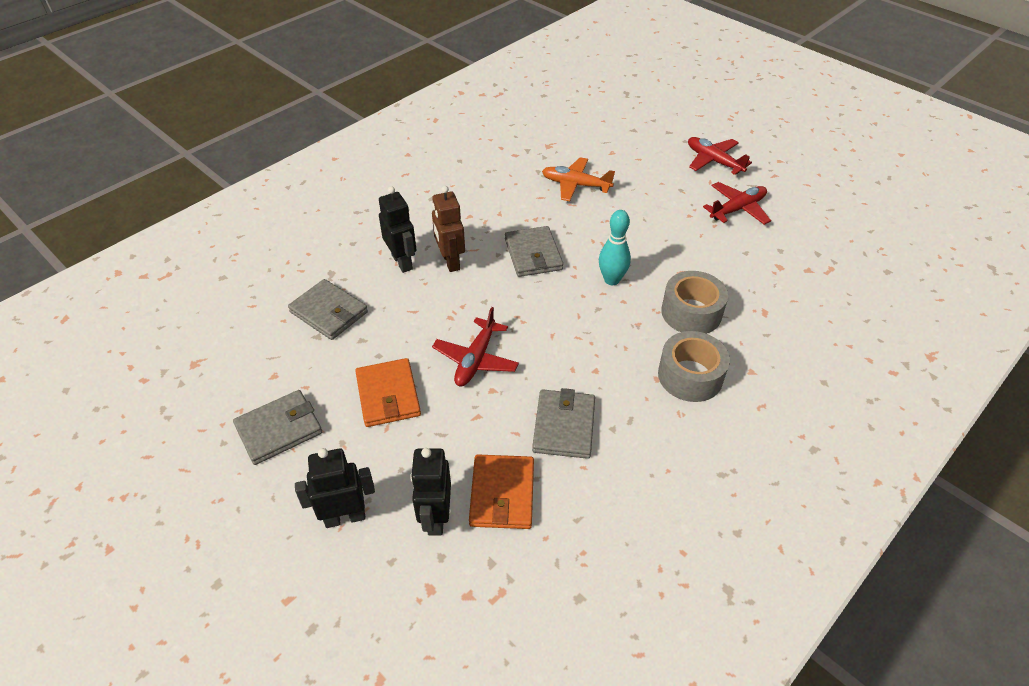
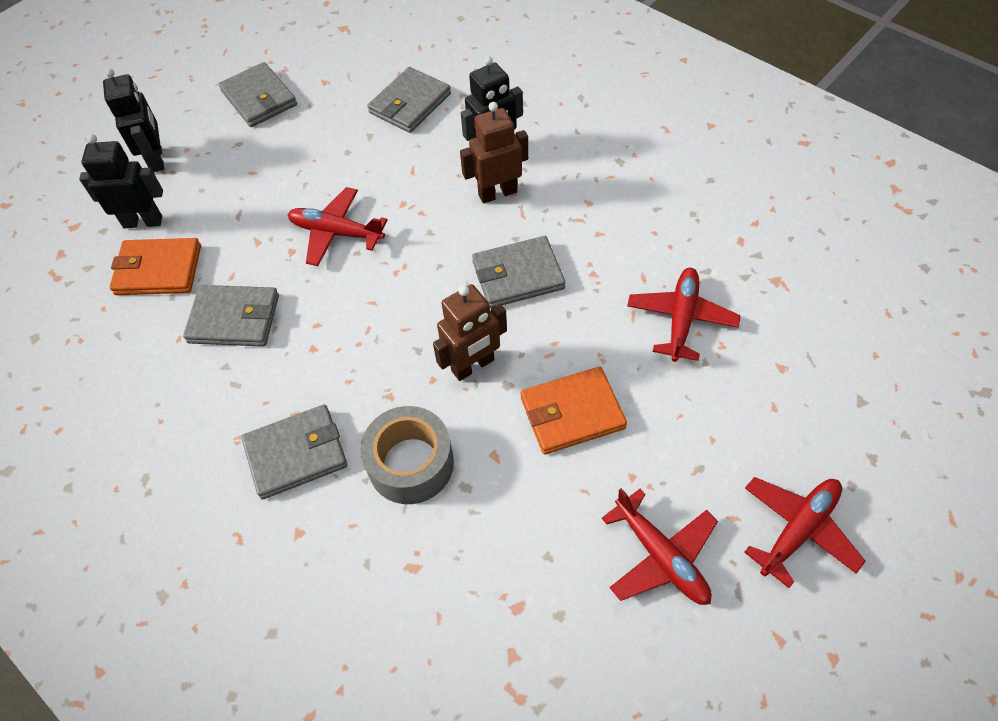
camera: 90 degrees right, 10 degrees up
(388, 395) = (292, 167): orange wallet -> orange wallet (572, 412)
(575, 185) = (681, 318): orange plane -> red plane
(611, 280) = (473, 366): turquoise bowling pin -> brown robot
(690, 376) = (296, 454): grey tape -> grey wallet

